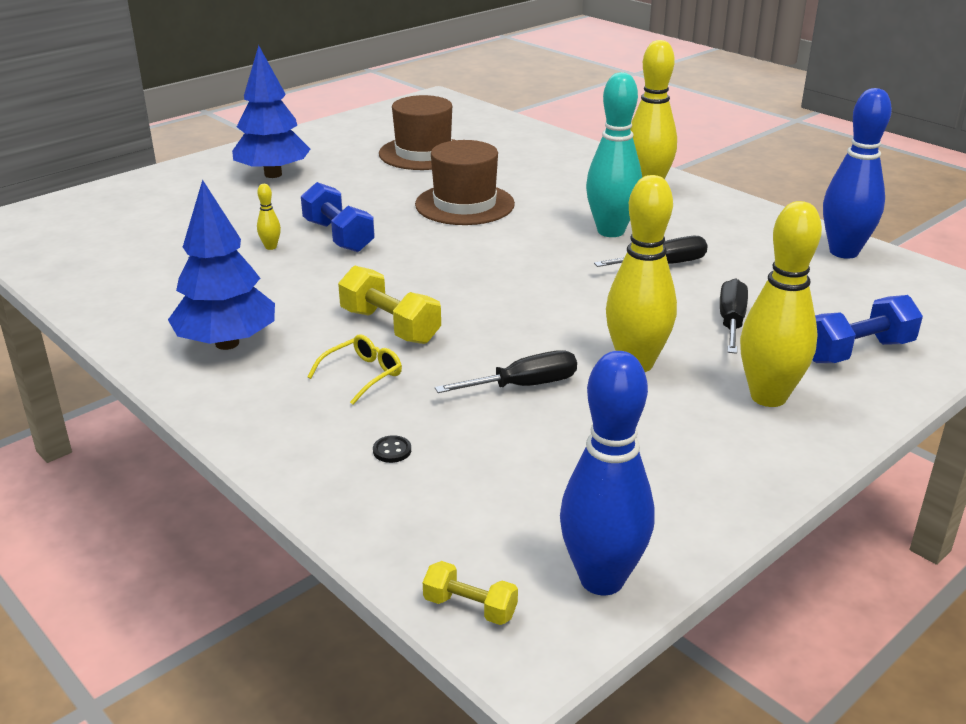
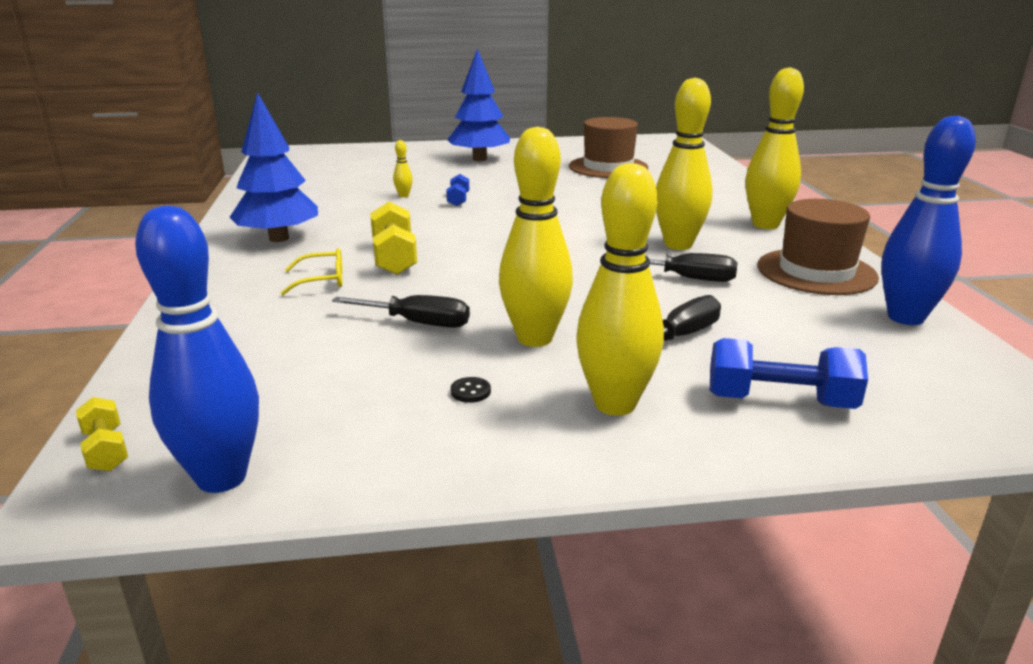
camera: 35 degrees right, 5 degrees down
(338, 236) = (458, 200): blue dumbbell -> blue dumbbell, size x0.57
(392, 450) = (253, 330): black button -> black button (470, 391)
(464, 204) = (584, 202): brown hat -> brown hat (816, 272)
(610, 231) = (678, 245): turquoise bowling pin -> yellow bowling pin

